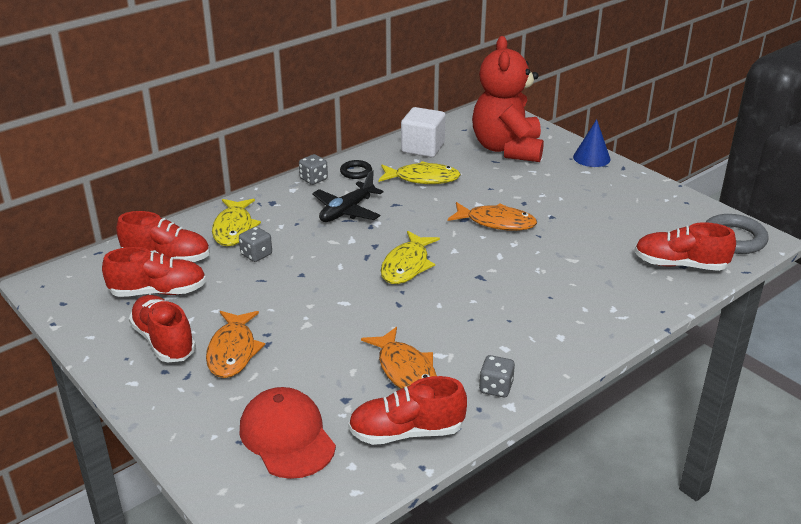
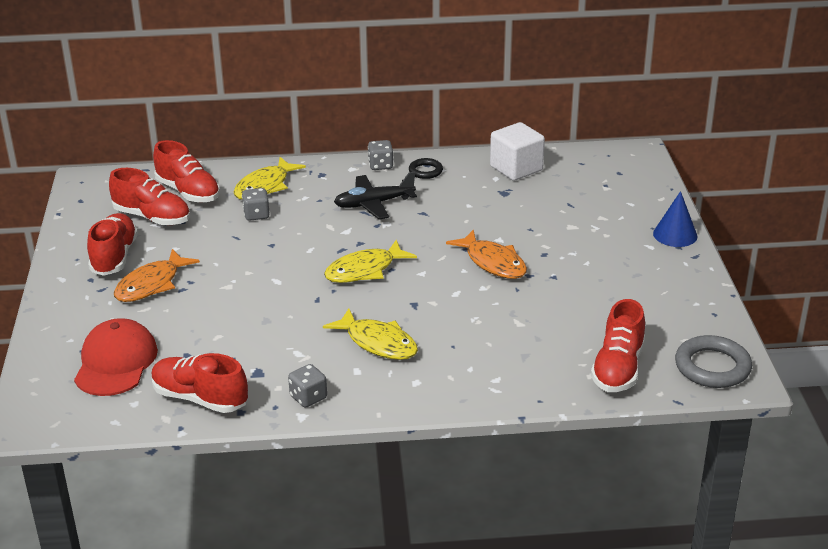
camera: 35 degrees right, 0 degrees up
(405, 370) = (256, 353): orange fish -> none
(423, 178) = (478, 198): yellow fish -> yellow fish (378, 343)
(507, 149) = (598, 197): red teddy bear -> none
(680, 265) = (618, 368): red shoe -> red shoe turned 120 degrees counterclockwise

